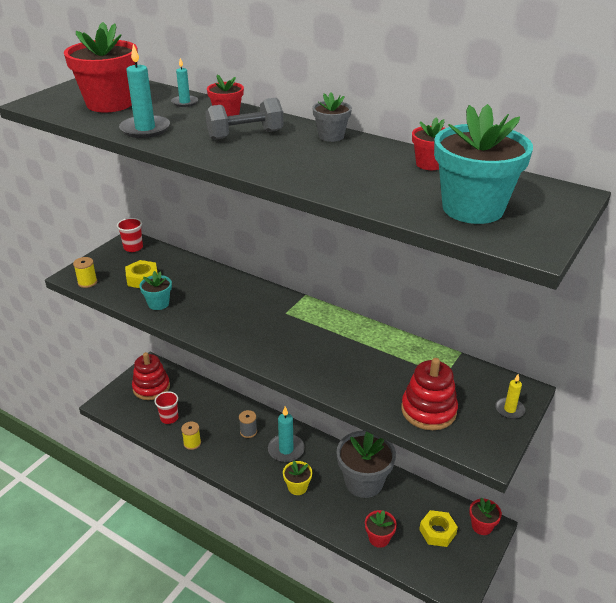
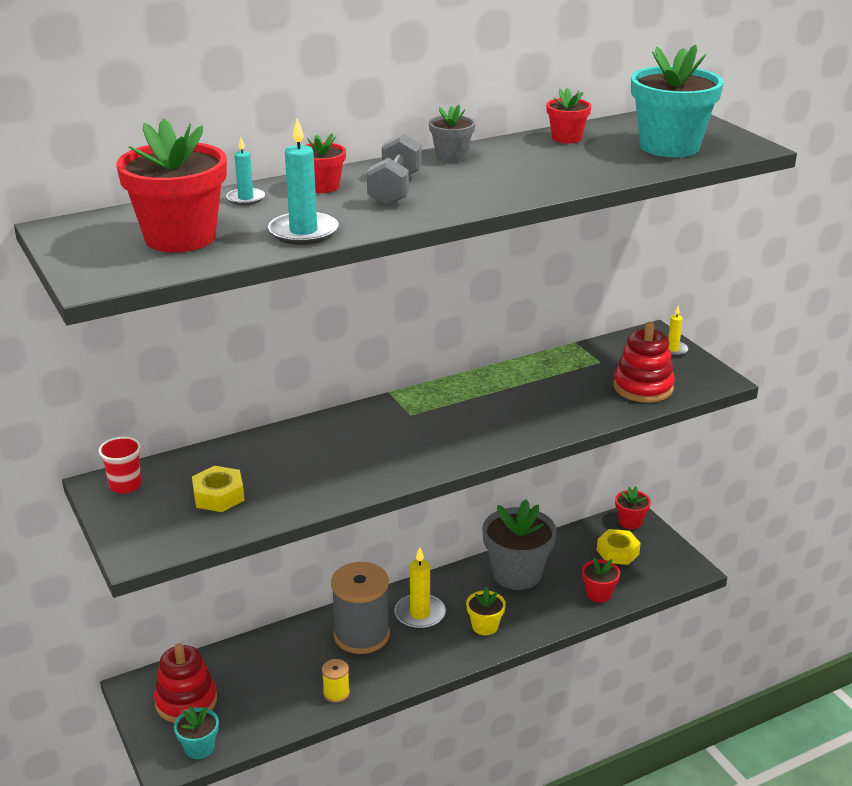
camera: 60 degrees left, 5 degrees down
(87, 282) = (171, 544): yellow spool -> none
(158, 303) = (293, 497): turquoise flower pot -> turquoise flower pot (199, 748)
(169, 418) = (267, 701): red cup -> none
(248, 431) = (361, 635): grey spool -> grey spool, size x2.23
(286, 450) = (420, 614): turquoise candle -> yellow candle

